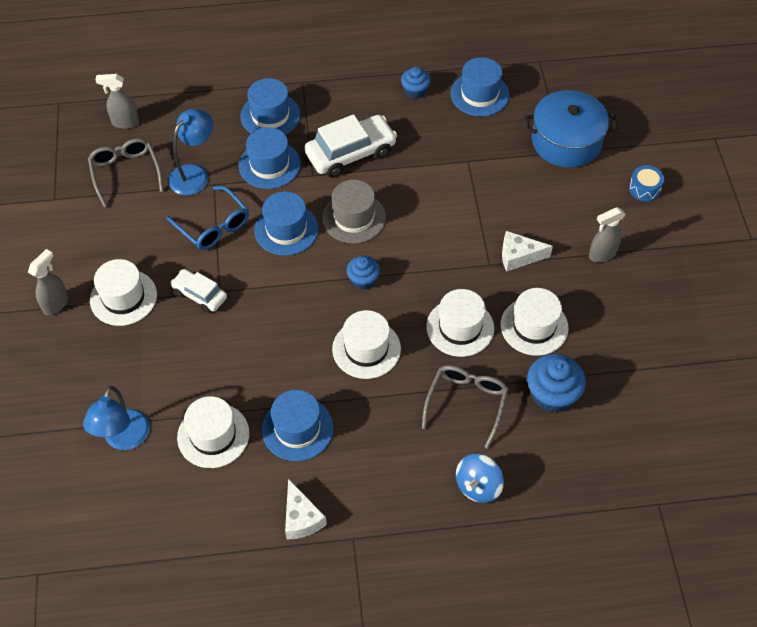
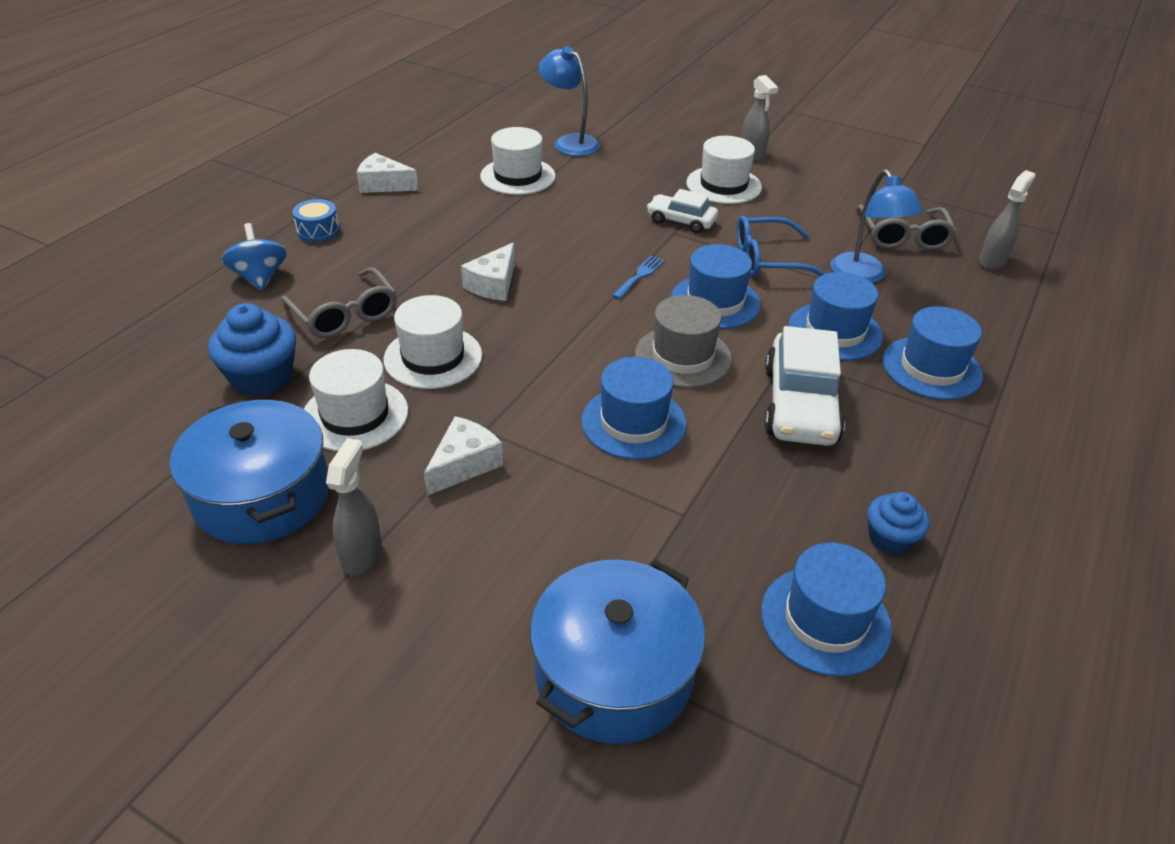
camera: 125 degrees right, 15 degrees down
(125, 172) = (903, 237): grey glasses -> grey glasses turned 75 degrees clockwise
(200, 295) = (681, 221): white car -> white car turned 135 degrees counterclockwise
(289, 280) = (640, 275): none -> blue fork
(297, 428) = (465, 214): blue hat -> blue hat (633, 422)
(363, 280) = (582, 322): blue cupcake -> none
(366, 349) = (493, 284): white hat -> white cheese
(614, 319) = (262, 495): none -> blue pot
(644, 189) = (404, 714): blue drum -> blue drum (318, 230)

